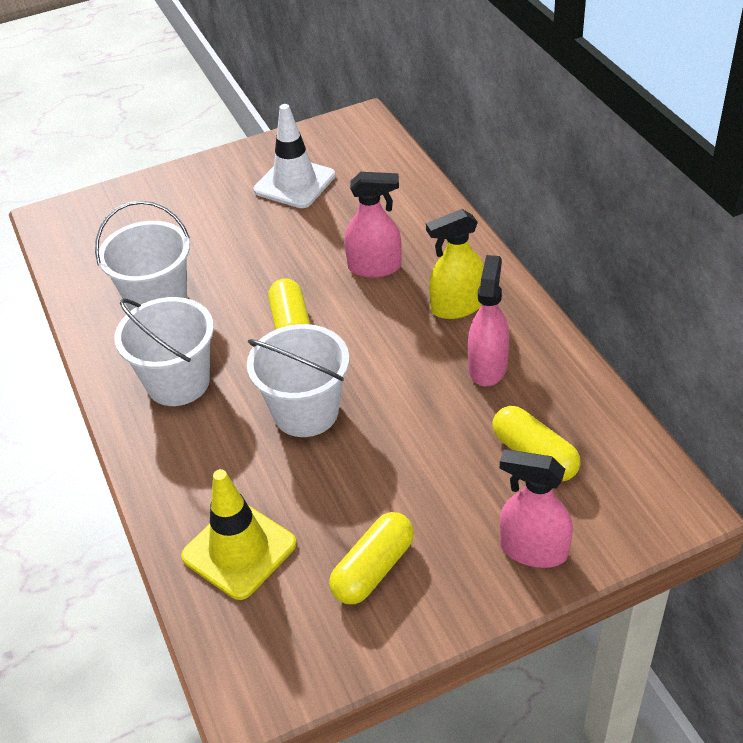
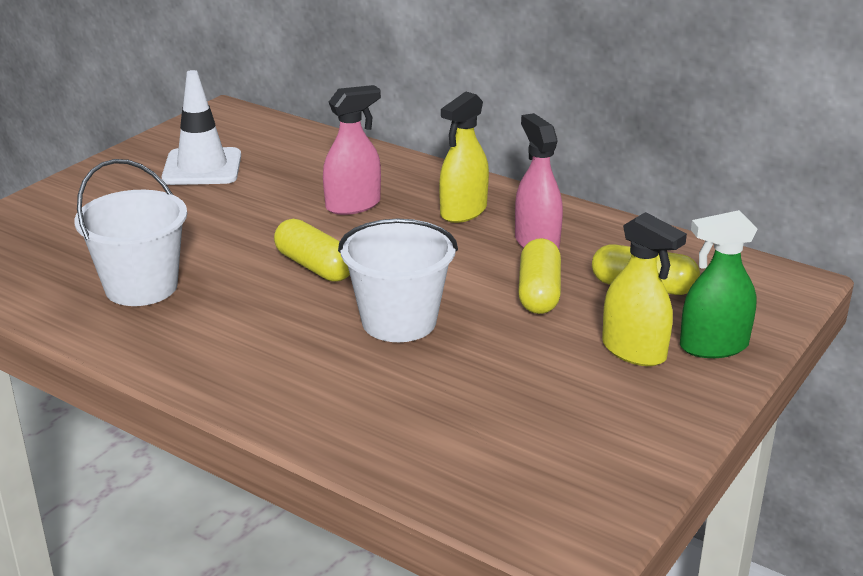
camera: 35 degrees left, 15 degrees down
(178, 382) = (235, 340): white bucket -> none
(239, 550) = (445, 441): yellow traffic cone -> none
(373, 569) = (591, 407): yellow capsule -> yellow capsule (539, 292)
(461, 525) = (634, 351): none -> yellow spray bottle
(533, 550) = (713, 346): pink spray bottle -> green spray bottle

